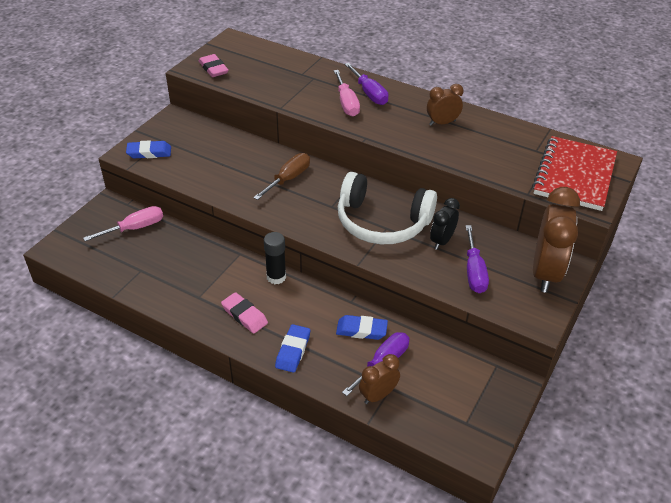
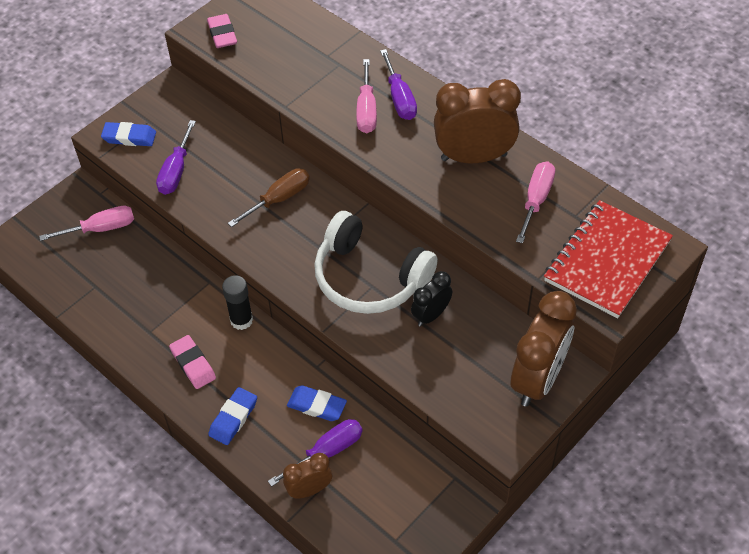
camera: 15 degrees right, 10 degrees up
(442, 123) = (474, 157): brown clock -> brown clock, size x1.87
(474, 272) = (453, 363): purple screwdriver -> purple screwdriver (176, 171)
(502, 144) = (536, 200): none -> pink screwdriver

